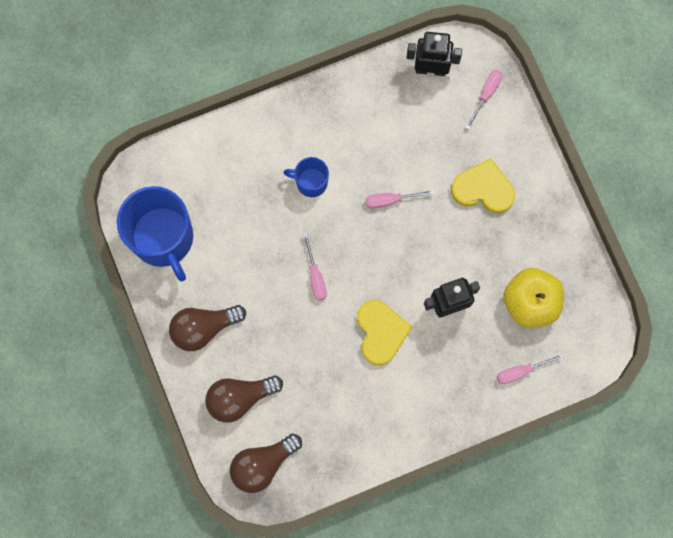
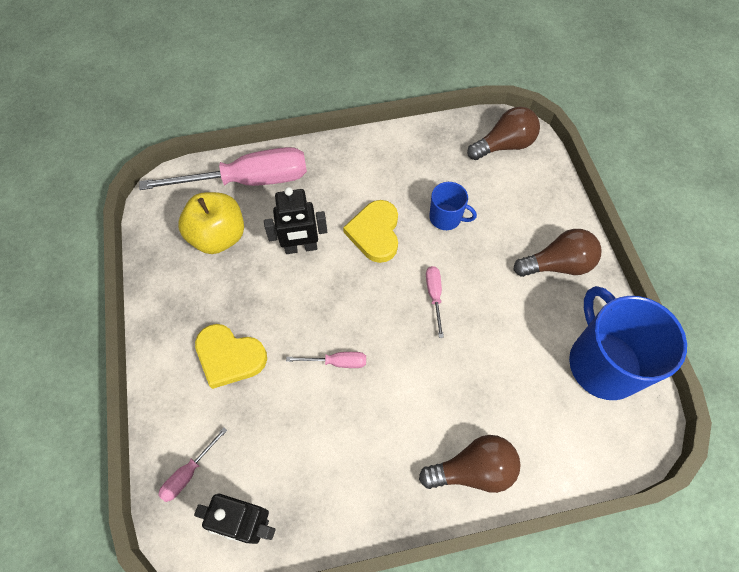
camera: 170 degrees left, 15 degrees down
(240, 398) = (522, 199): brown light bulb -> brown light bulb (473, 469)
(311, 182) = (426, 399): blue mug -> blue mug (446, 218)
(521, 371) = (248, 180): pink screwdriver -> pink screwdriver, size x2.38

